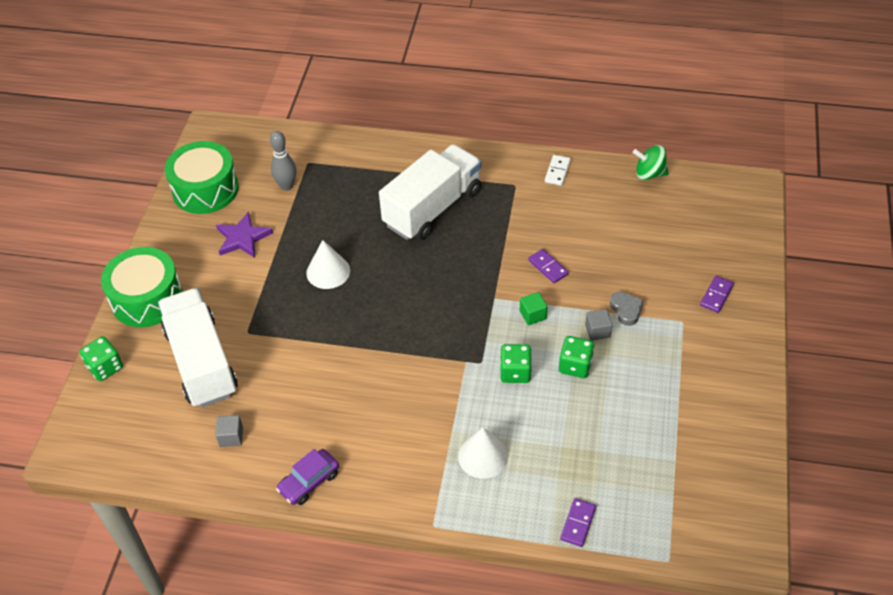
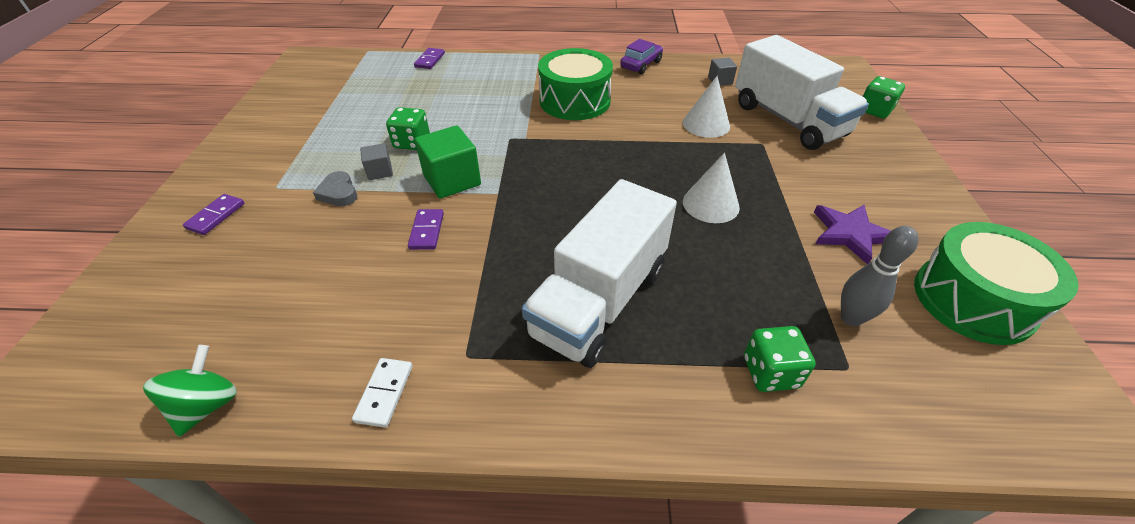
camera: 170 degrees right, 5 degrees down
(147, 298) = (898, 162): green drum -> green drum (575, 101)
(483, 456) = (504, 84): white cone -> white cone (706, 124)
(515, 372) = (474, 134): green dice -> green dice (770, 372)
(533, 315) = (452, 180): green cube -> green cube, size x1.85
(548, 267) = (426, 231): purple domino -> purple domino turned 45 degrees clockwise
(649, 174) = (207, 405): green spinning top -> green spinning top turned 75 degrees counterclockwise

